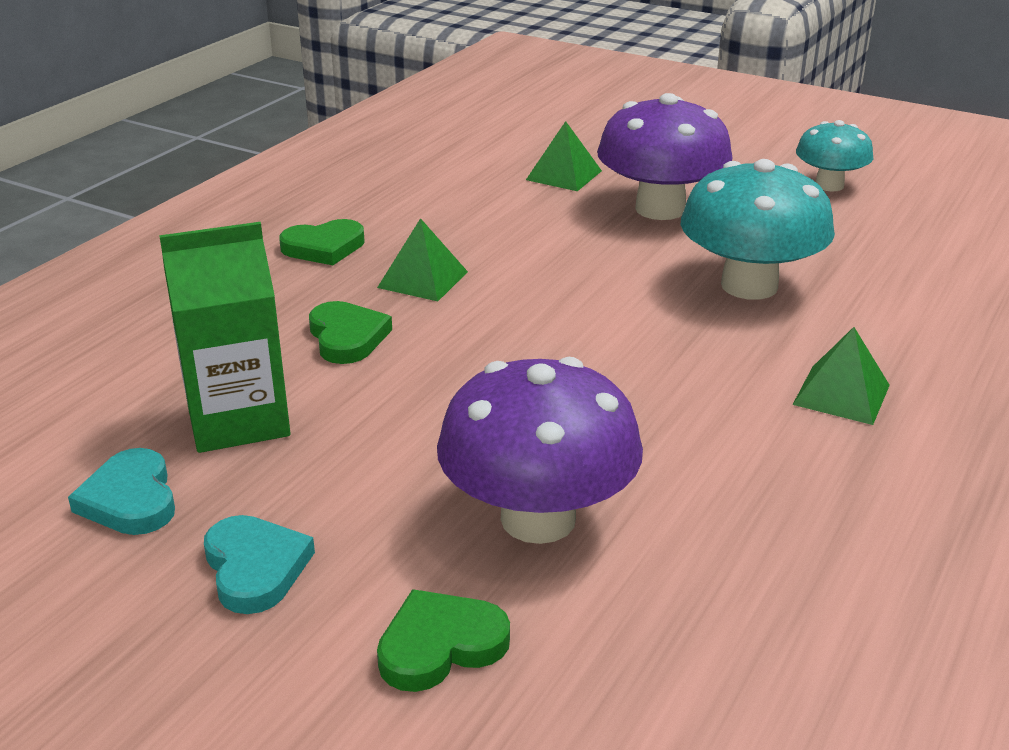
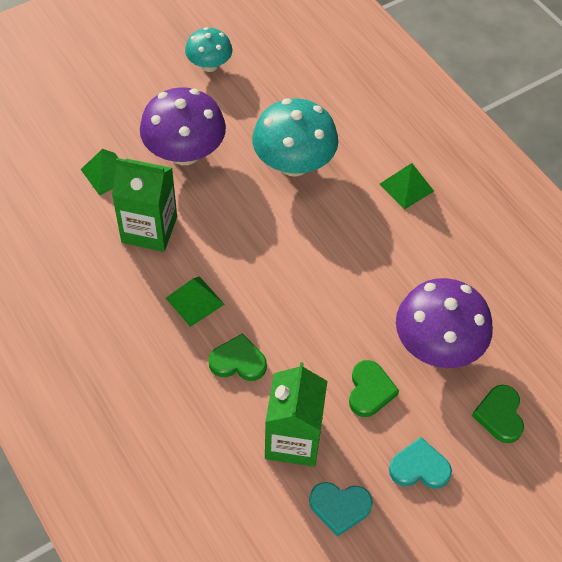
camera: 65 degrees left, 25 degrees up
(324, 247) = (120, 335): green heart -> green heart (370, 391)
(507, 221) = (149, 229): none -> green carton

